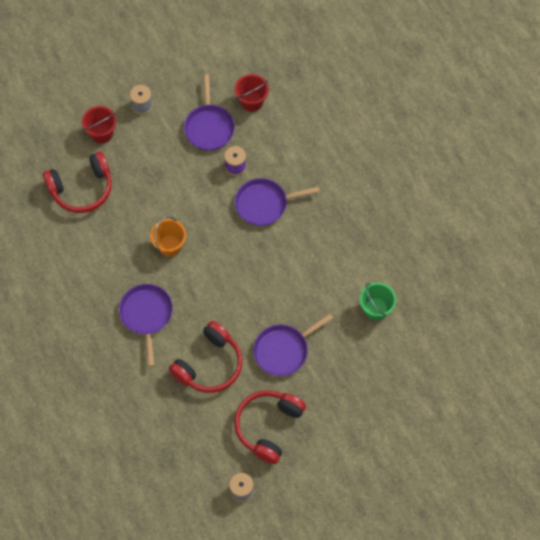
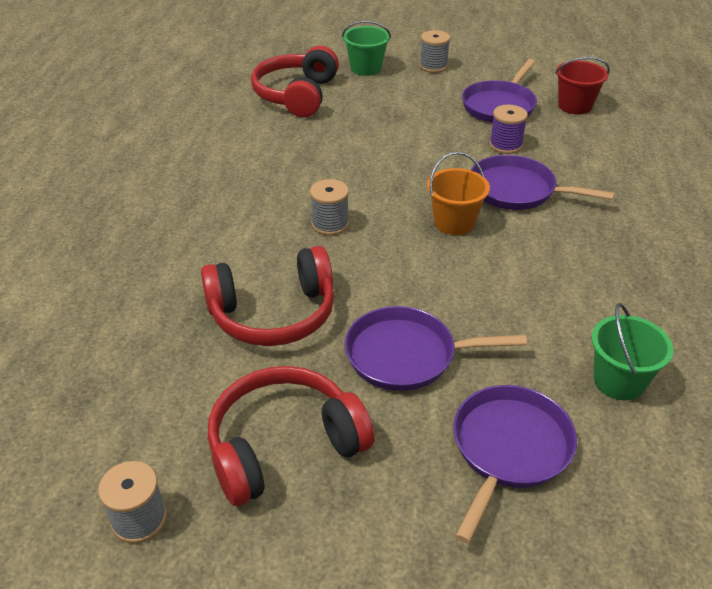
camera: 35 degrees right, 25 degrees down
(82, 188) = (297, 95): red headphones -> red headphones turned 90 degrees clockwise
(101, 133) = (366, 68): red bucket -> green bucket
(146, 315) = (246, 222): purple pan -> purple pan (509, 449)
(169, 245) = (348, 175): orange bucket -> orange bucket (454, 222)
(189, 290) = (330, 224): none -> grey spool

